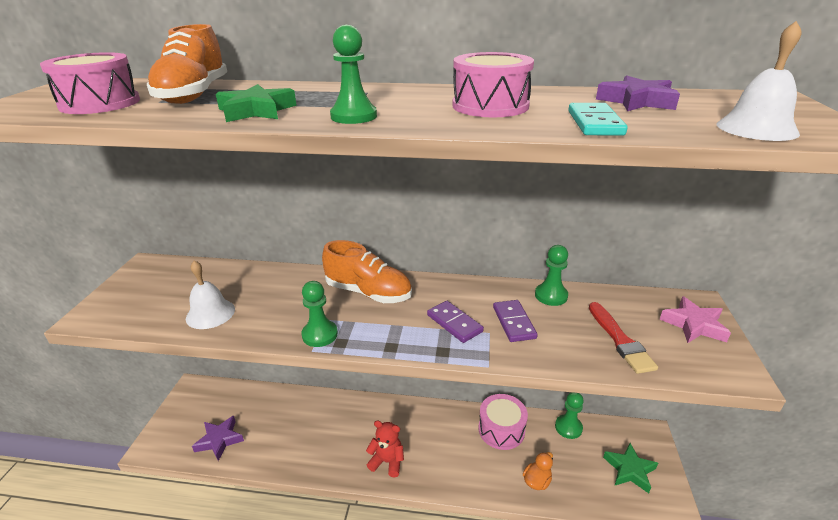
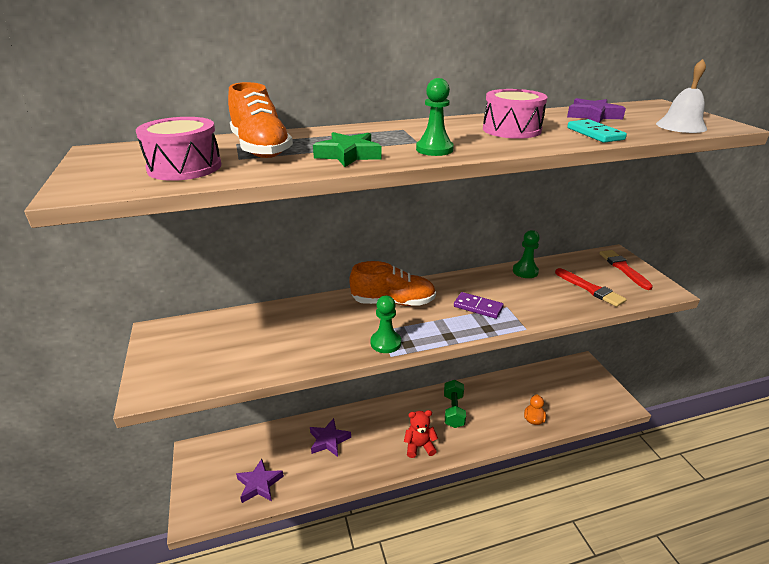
camera: 25 degrees left, 0 degrees up
(210, 313) = (272, 354): white bell -> none
(306, 421) = (329, 440): none -> purple star
(449, 436) = (453, 411): none -> green dumbbell
(501, 430) = (487, 393): pink drum -> none
(514, 322) = (517, 296): purple domino -> none
(568, 427) = (531, 376): green pawn -> none
(629, 470) = (585, 390): green star -> none
(693, 325) = (623, 268): pink star -> red brush

